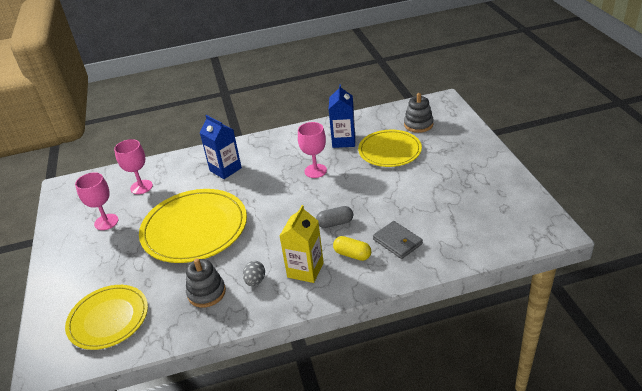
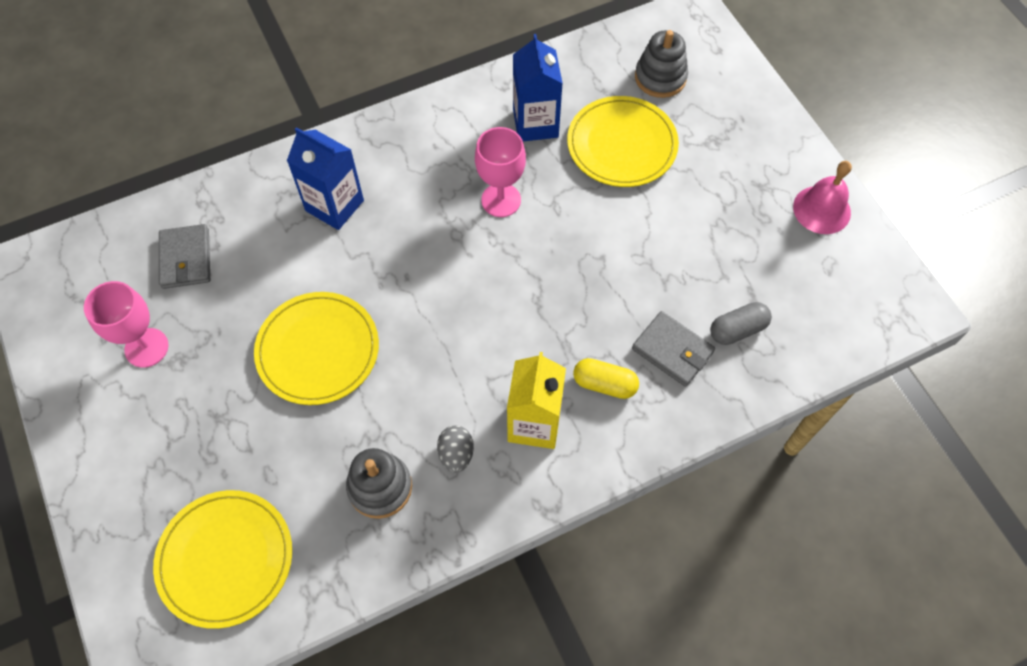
camera: 15 degrees left, 25 degrees up
(141, 187) = (186, 259): pink goblet -> grey wallet
(194, 229) = (318, 350): yellow plate -> yellow plate, size x0.66
(335, 223) = (562, 318): grey capsule -> grey capsule (737, 330)
(503, 183) = (821, 209): none -> pink bell

